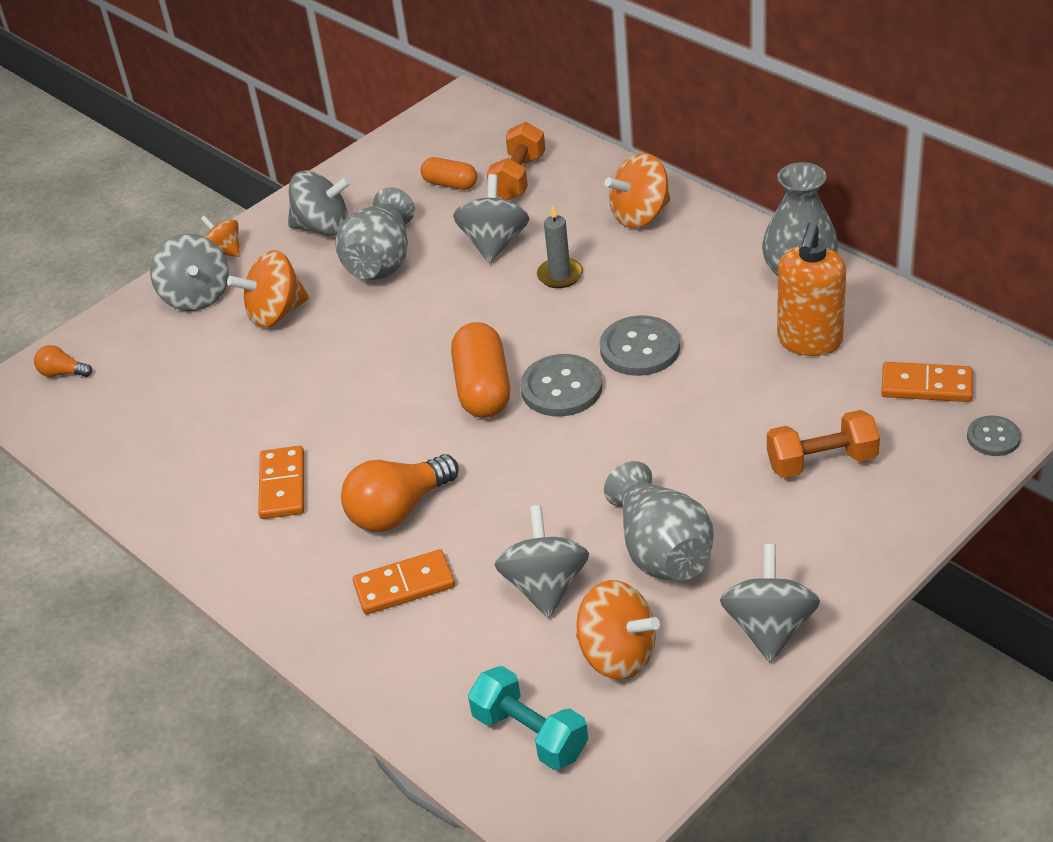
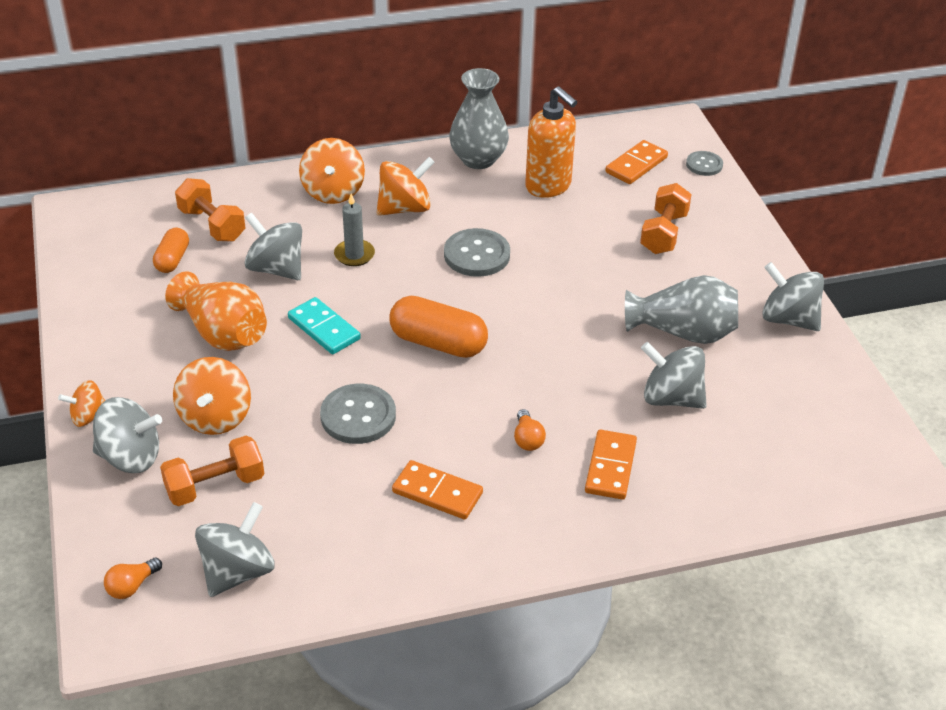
camera: 65 degrees left, 0 degrees up
(197, 356) = (215, 486): none -> orange dumbbell
(323, 227) = (135, 347): grey spinning top -> grey spinning top (238, 571)
(381, 261) = (223, 333): grey vase -> orange vase
(398, 510) = (527, 439): orange light bulb -> orange light bulb, size x0.50
(439, 311) = (324, 329): none -> turquoise domino
(450, 184) = (172, 259): orange capsule -> orange capsule turned 45 degrees counterclockwise
(530, 734) = (802, 462): turquoise dumbbell -> none
(561, 388) = (479, 306): grey button -> grey button (358, 416)
(617, 655) = (761, 392): orange spinning top -> orange spinning top (405, 208)

